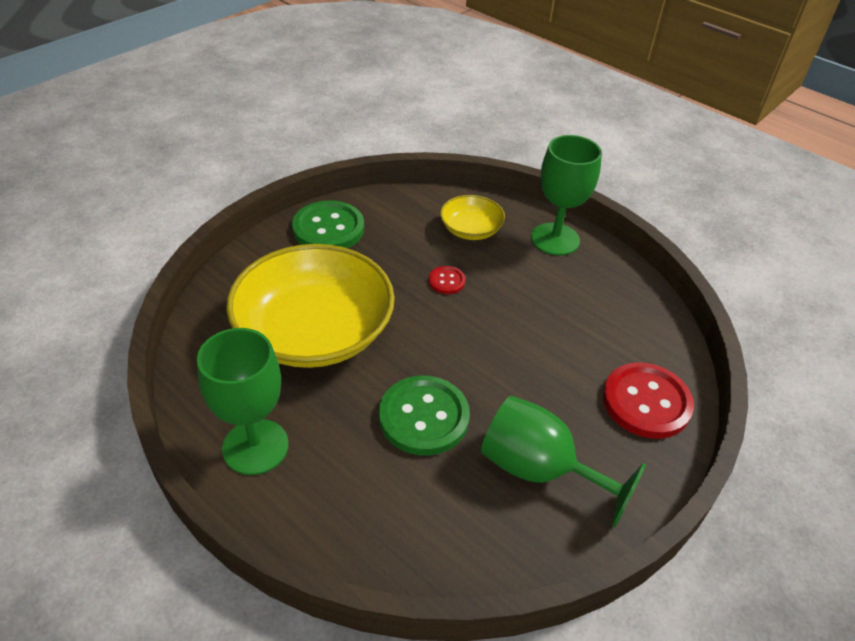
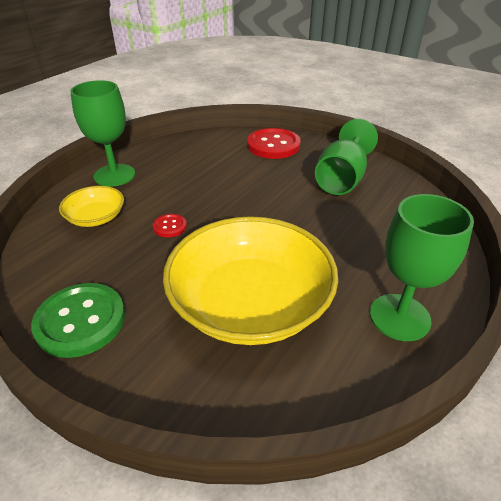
camera: 95 degrees left, 5 degrees down
(423, 417) = (323, 226): green button -> none

